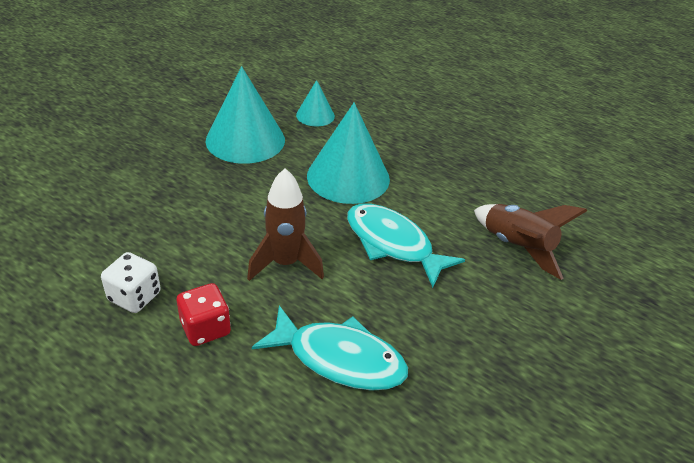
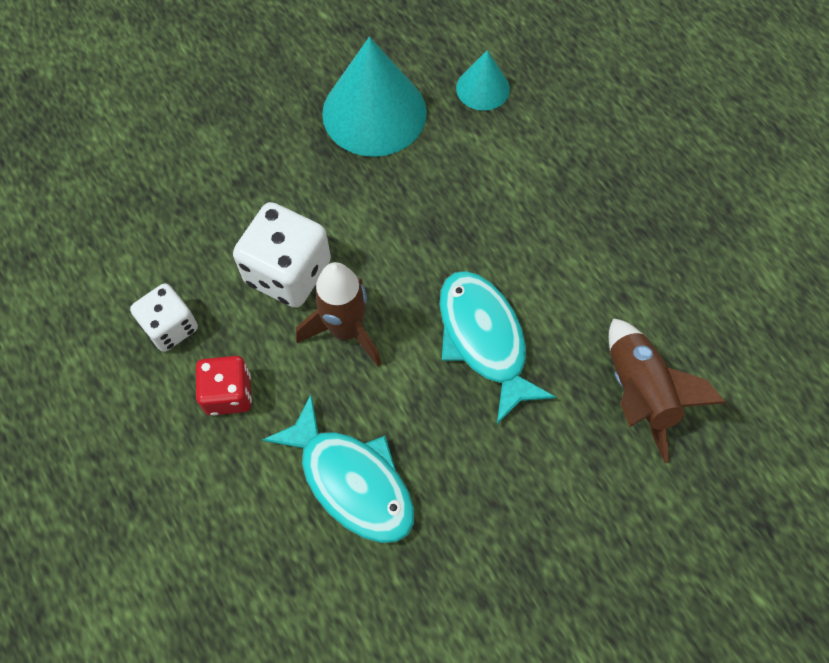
camera: 25 degrees right, 25 degrees up
(222, 239) = (288, 272): none -> white dice
(348, 177) = (478, 213): turquoise cone -> none

